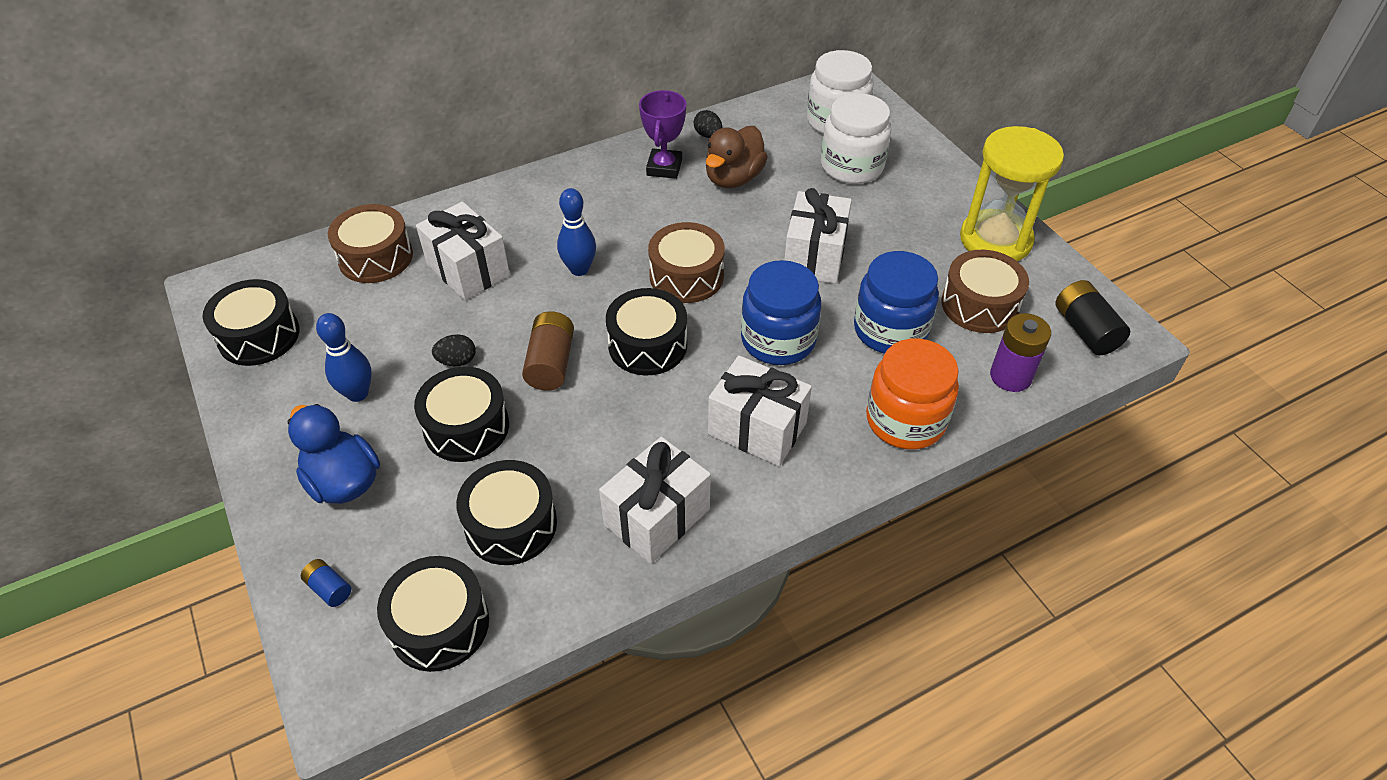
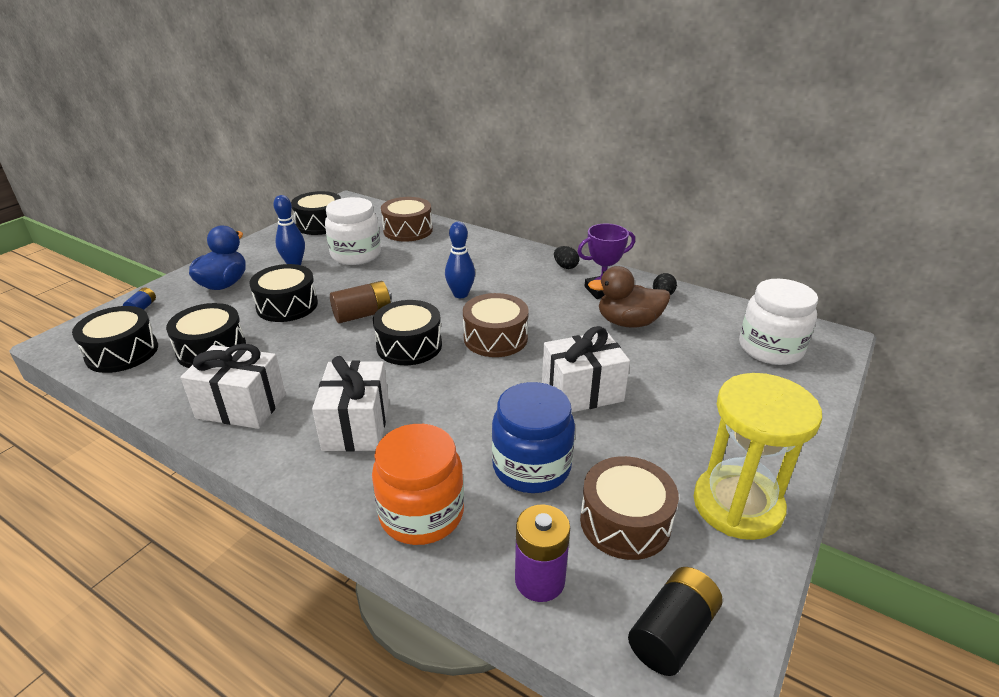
camera: 60 degrees right, 15 degrees down
(457, 361) = (341, 283): black egg -> black egg (565, 266)
(468, 270) = (423, 259): white gift -> none
(778, 340) = (464, 404): blue jar -> none
(851, 166) = (722, 376): white jar -> white jar (356, 255)

